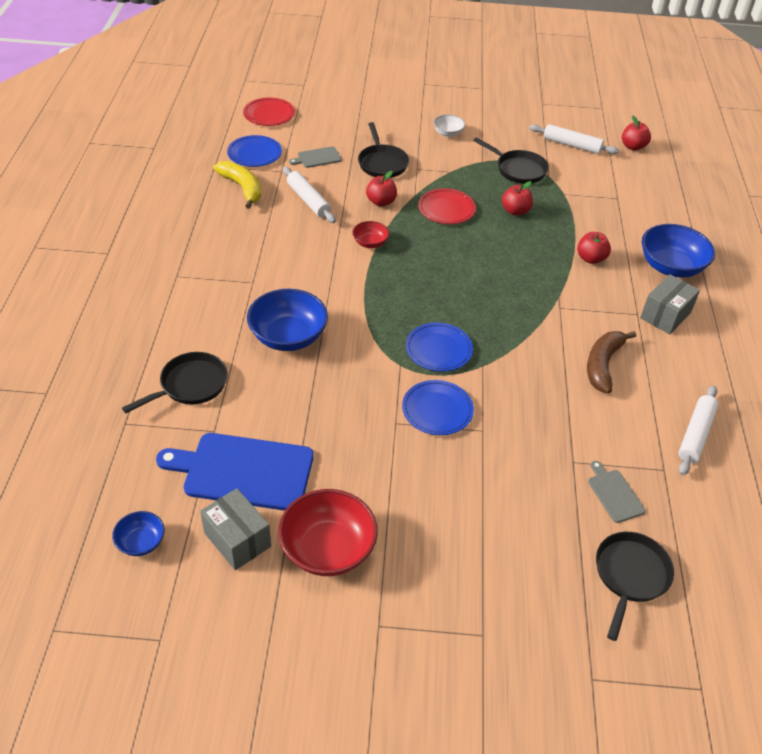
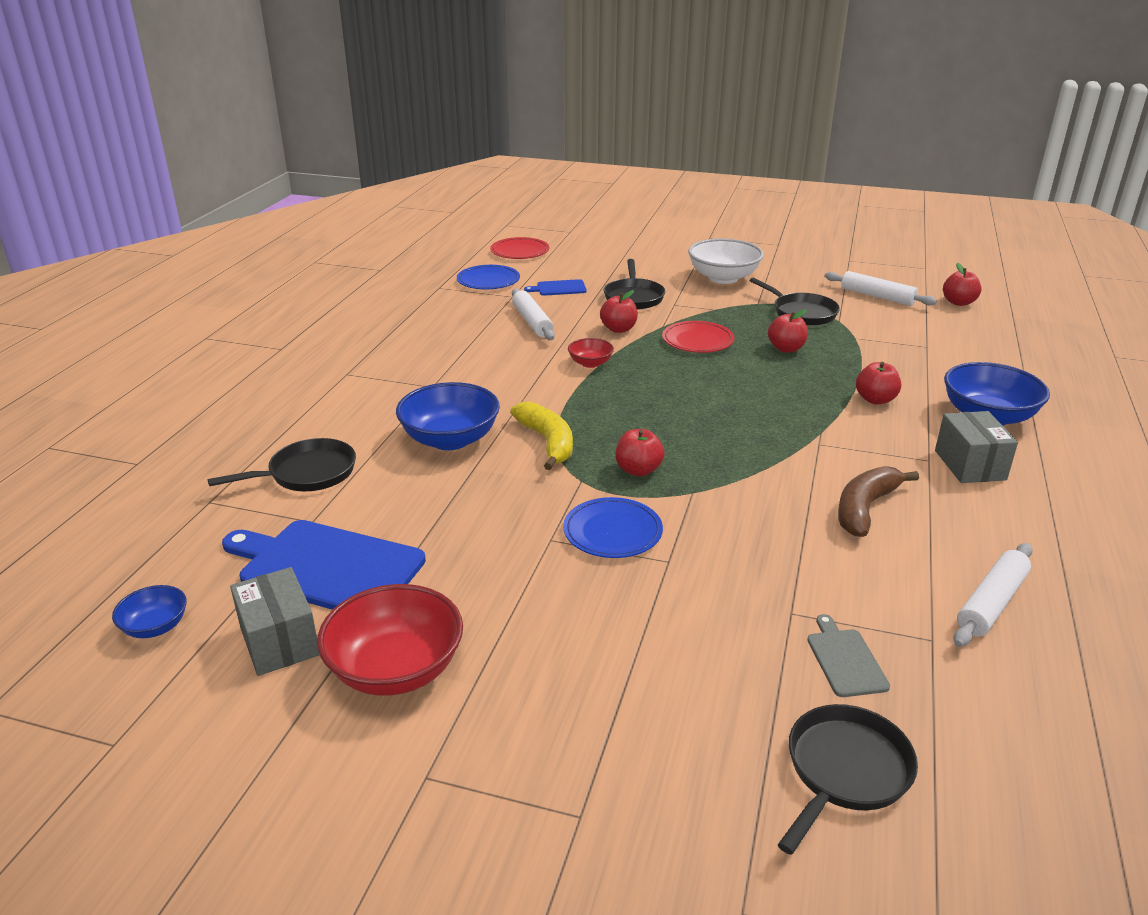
camera: 15 degrees right, 15 degrees down
(242, 188) = (460, 307): yellow banana -> yellow banana (547, 442)
(317, 158) = (559, 288): grey cutting board -> blue cutting board
(438, 350) = (638, 470): blue plate -> red apple
(448, 133) = (723, 278): white bowl -> white bowl, size x1.93
(665, 315) = (970, 465): grey box -> grey box turned 60 degrees counterclockwise

